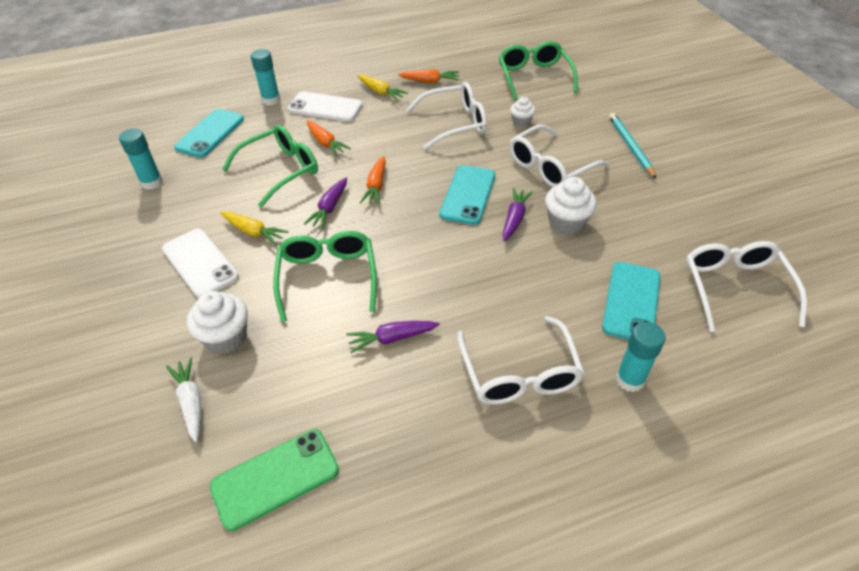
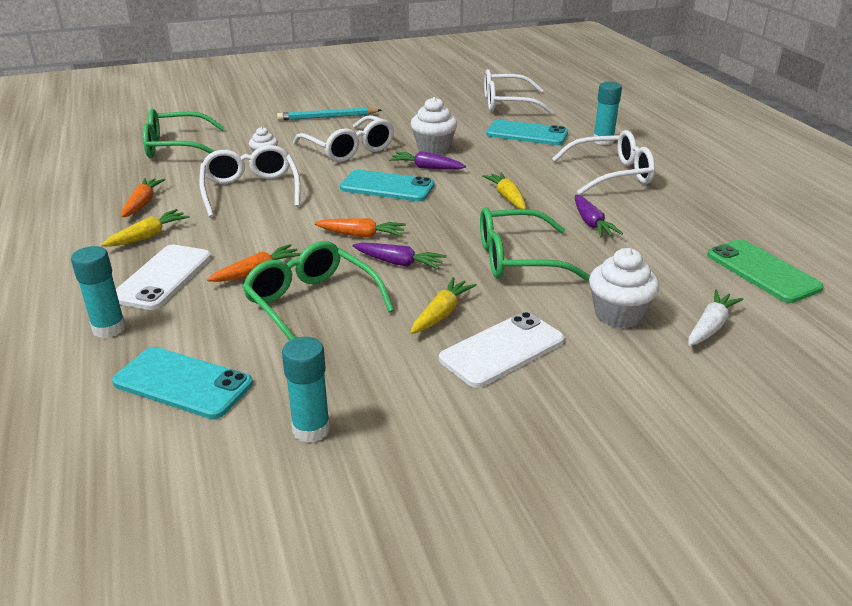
camera: 90 degrees left, 15 degrees down
(191, 402) = (710, 326): white carrot -> white carrot turned 150 degrees clockwise
(450, 276) = (507, 197): none -> yellow carrot

